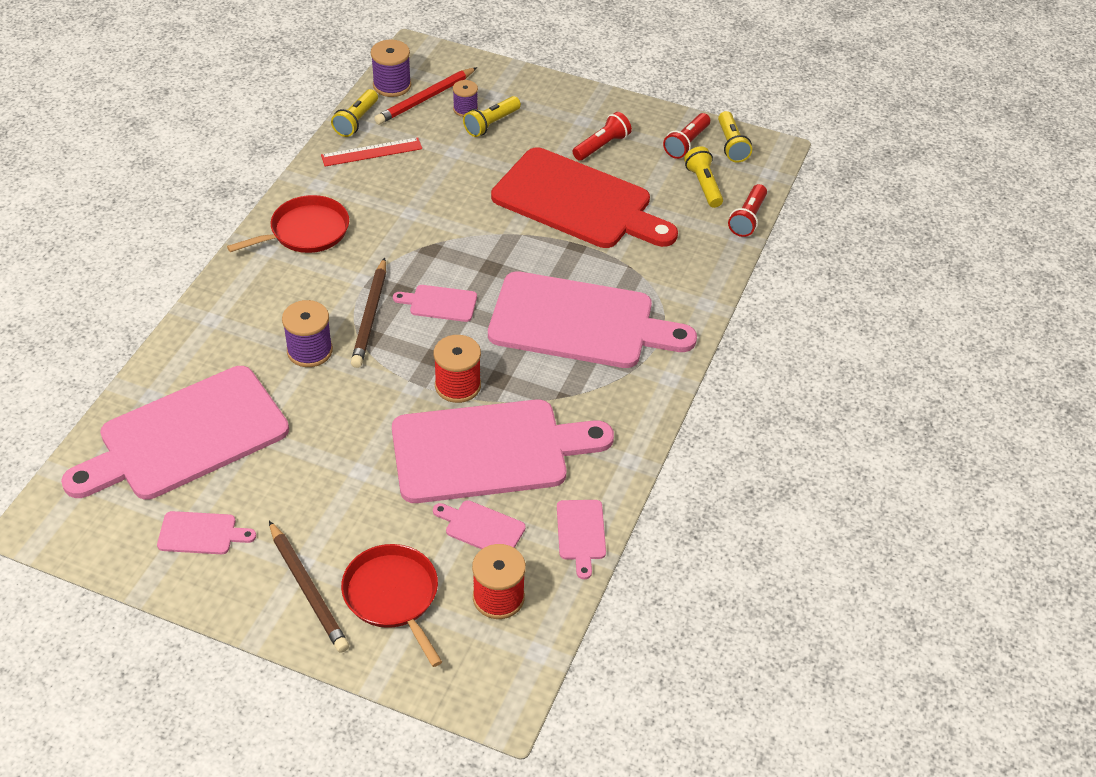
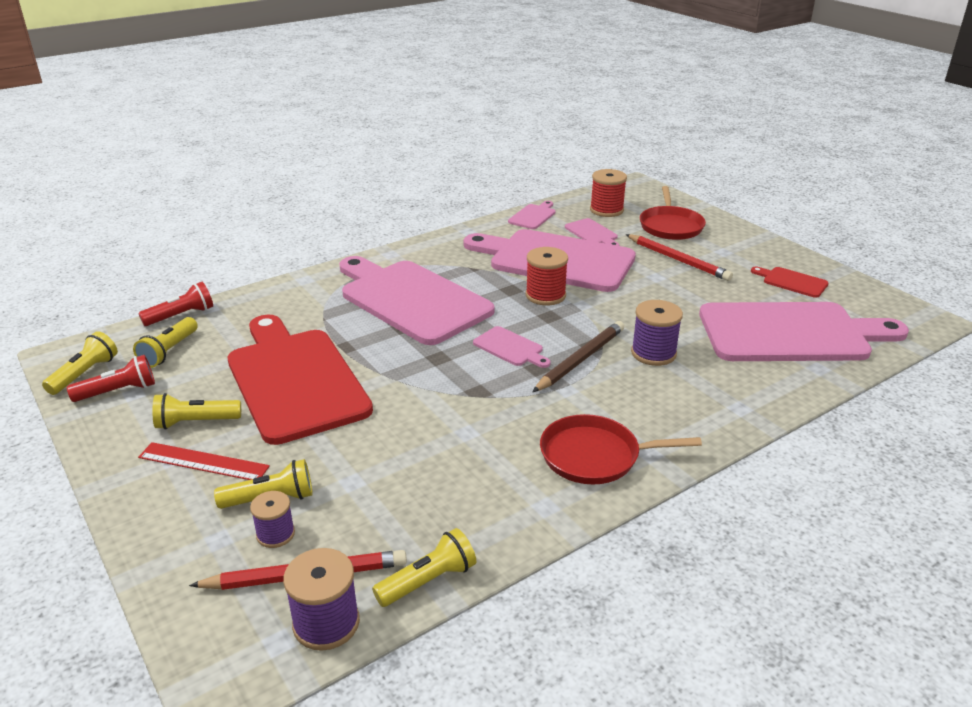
camera: 145 degrees left, 15 degrees down
(201, 533) = (792, 282): pink cutting board -> red cutting board
(308, 589) = (724, 241): brown pencil -> none
(349, 517) = (678, 260): none -> red pencil
(371, 152) = (447, 523): red ruler -> red ruler (203, 462)
(602, 146) = (195, 422): red flashlight -> yellow flashlight

